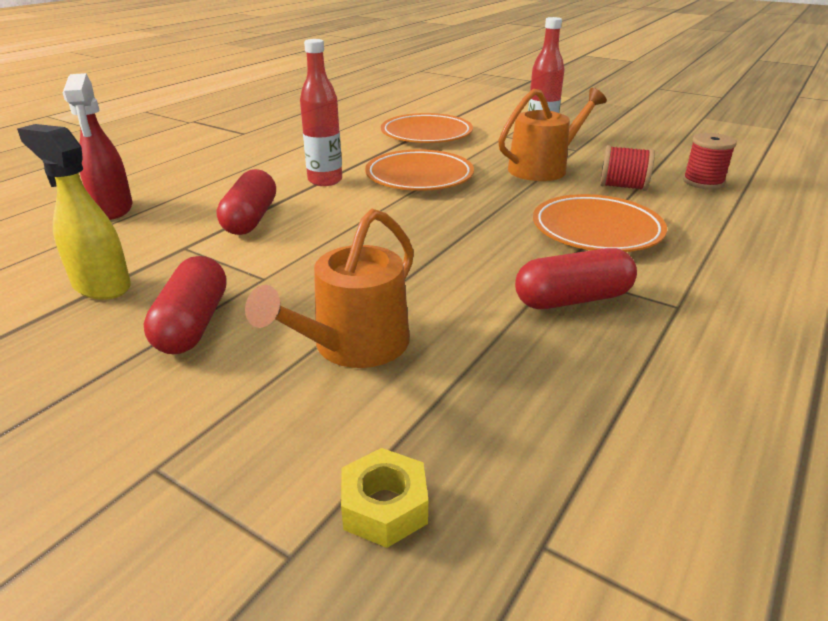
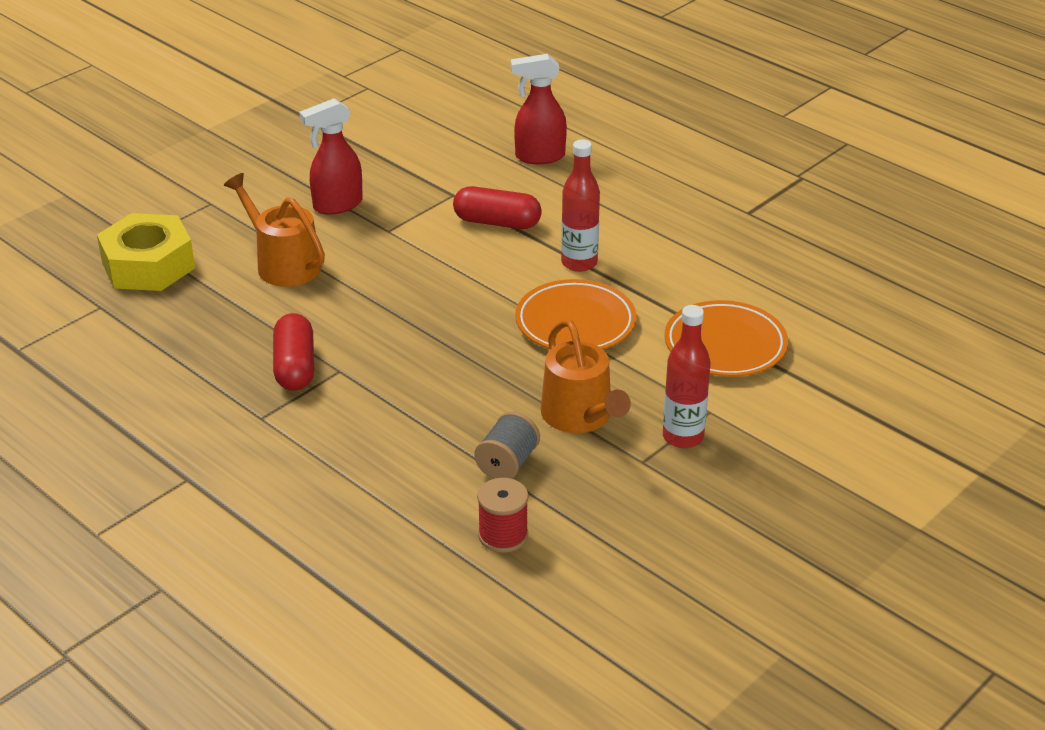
camera: 100 degrees right, 5 degrees up
(101, 286) = (403, 167): yellow spray bottle -> none
(193, 324) = (337, 205): red capsule -> red spray bottle
(384, 507) = (148, 265): yellow nut -> yellow nut, size x2.05
(596, 230) = (406, 412): orange plate -> none
(623, 186) = (507, 463): red spool -> grey spool

